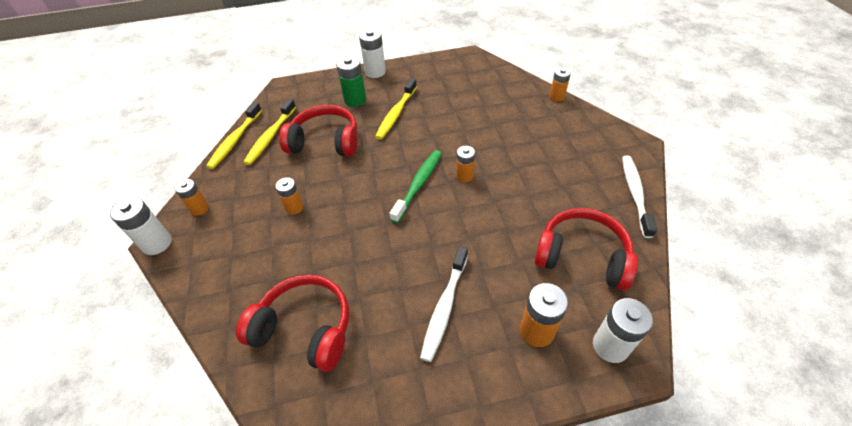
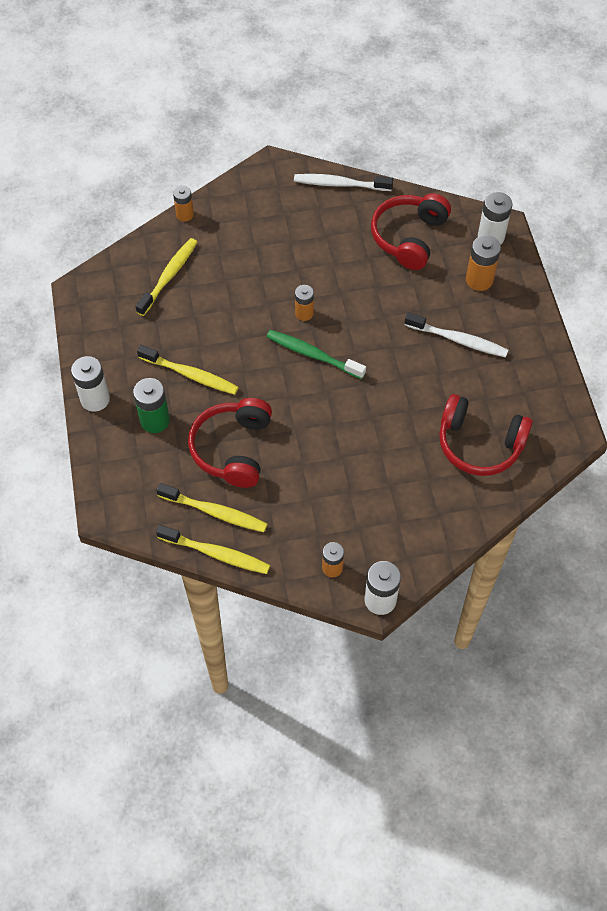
camera: 90 degrees left, 10 degrees up
(294, 207) = (337, 470): orange battery -> none
(305, 328) = (479, 444): red headphones -> red headphones turned 90 degrees counterclockwise
(490, 94) = (169, 276): none -> yellow toothbrush

